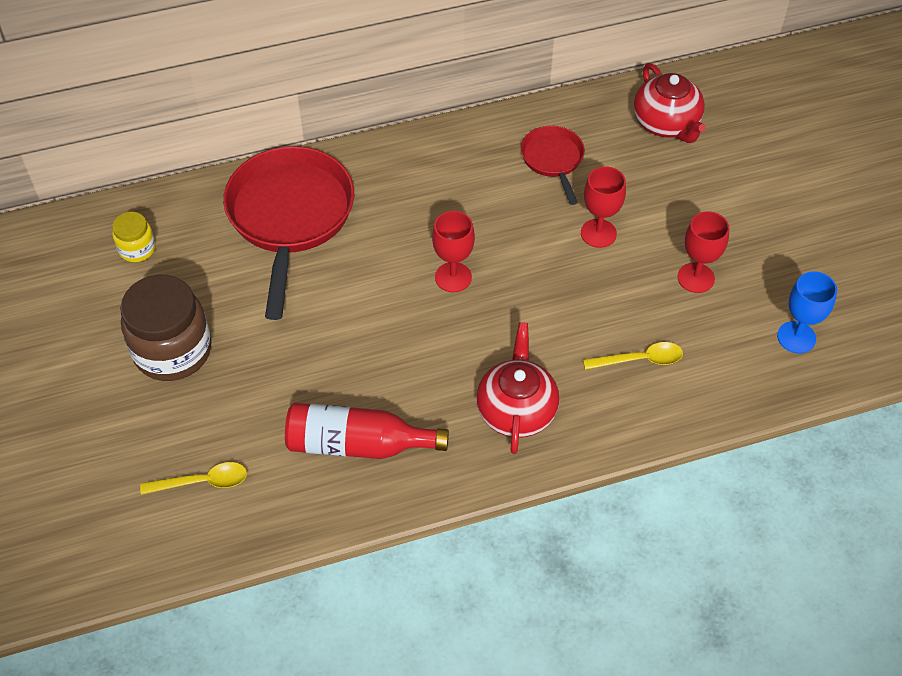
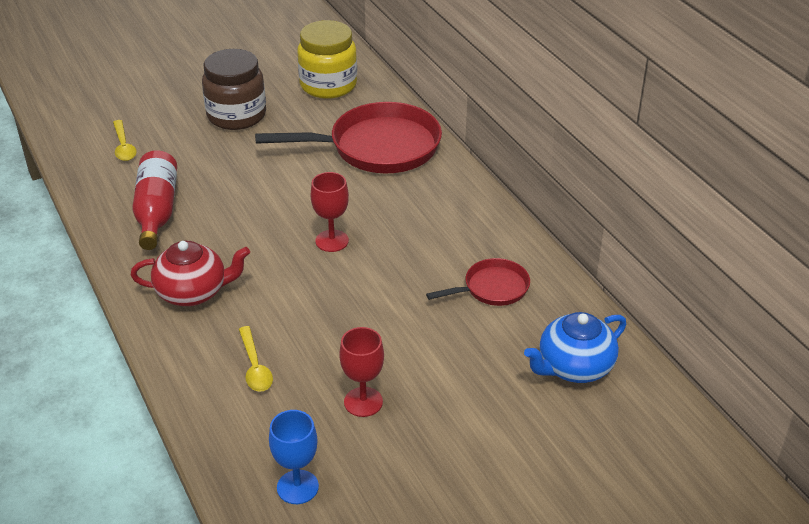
camera: 80 degrees right, 15 degrees down
(137, 249) = (328, 85): yellow jar -> yellow jar, size x1.99
(598, 233) = (405, 327): red goblet -> none
(666, 124) = (574, 367): red teapot -> blue teapot

